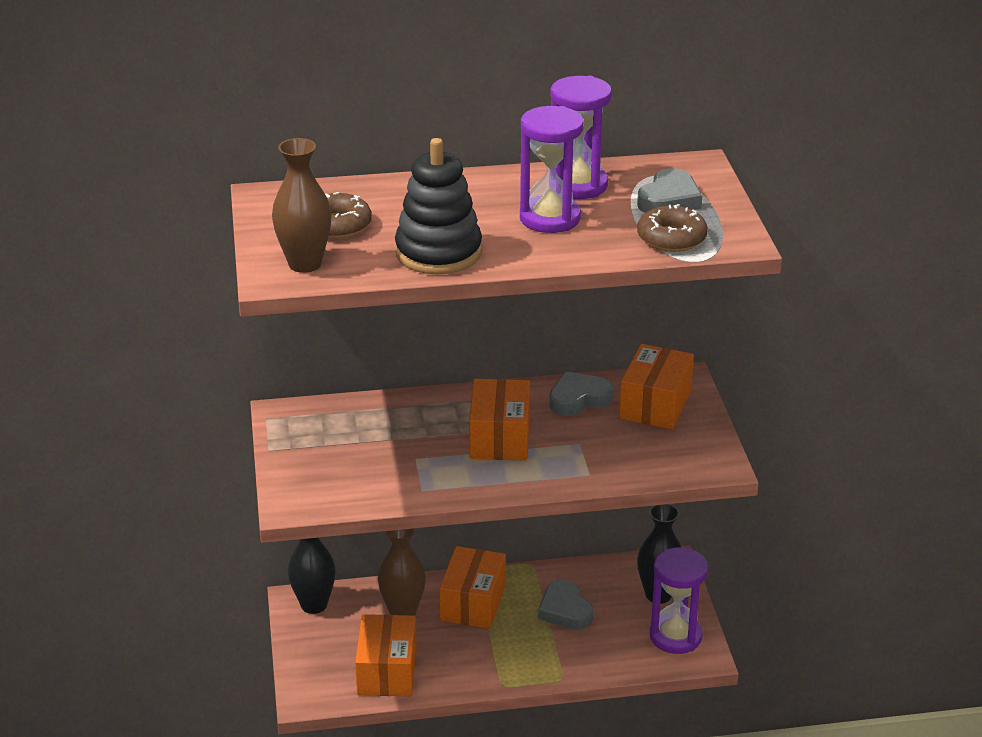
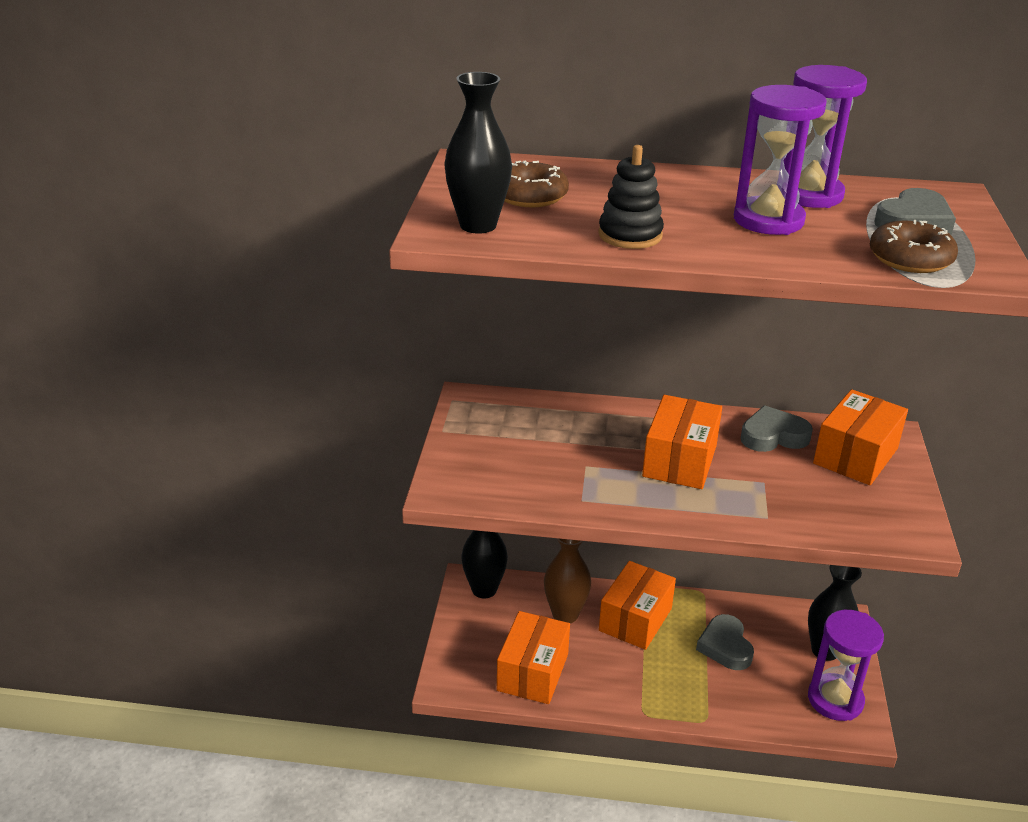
camera: 15 degrees right, 0 degrees up
(305, 264) = (478, 225): brown vase -> black vase
(438, 252) = (630, 235): black stacking toy -> black stacking toy, size x0.64

